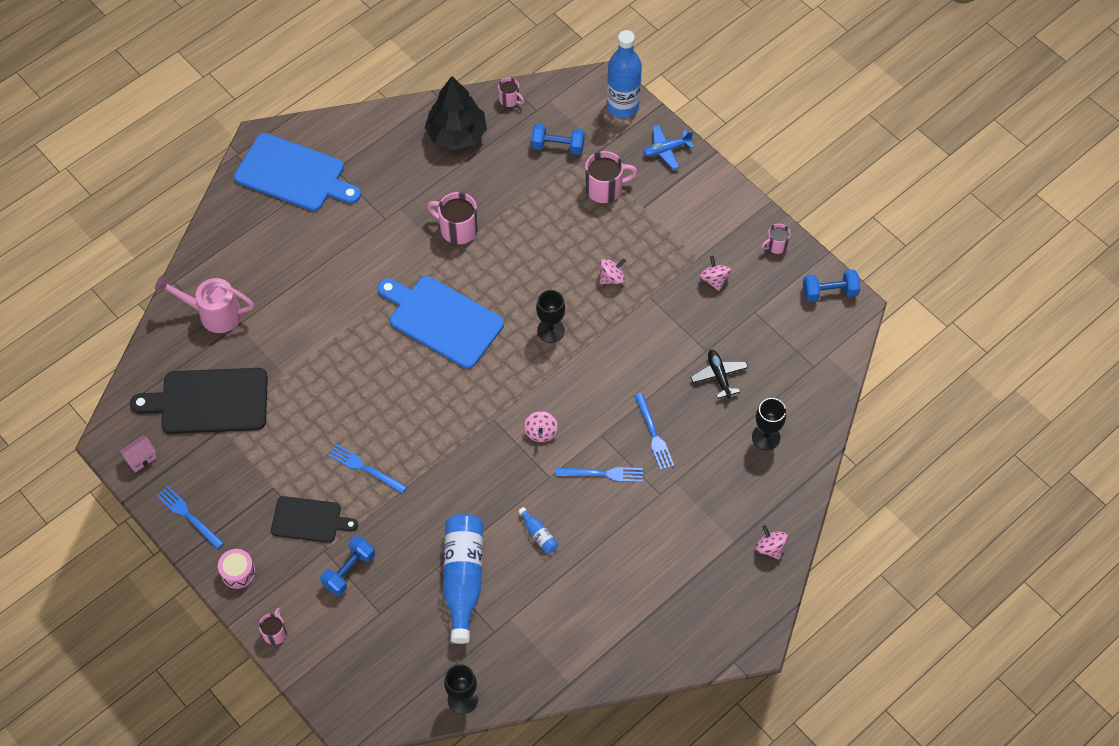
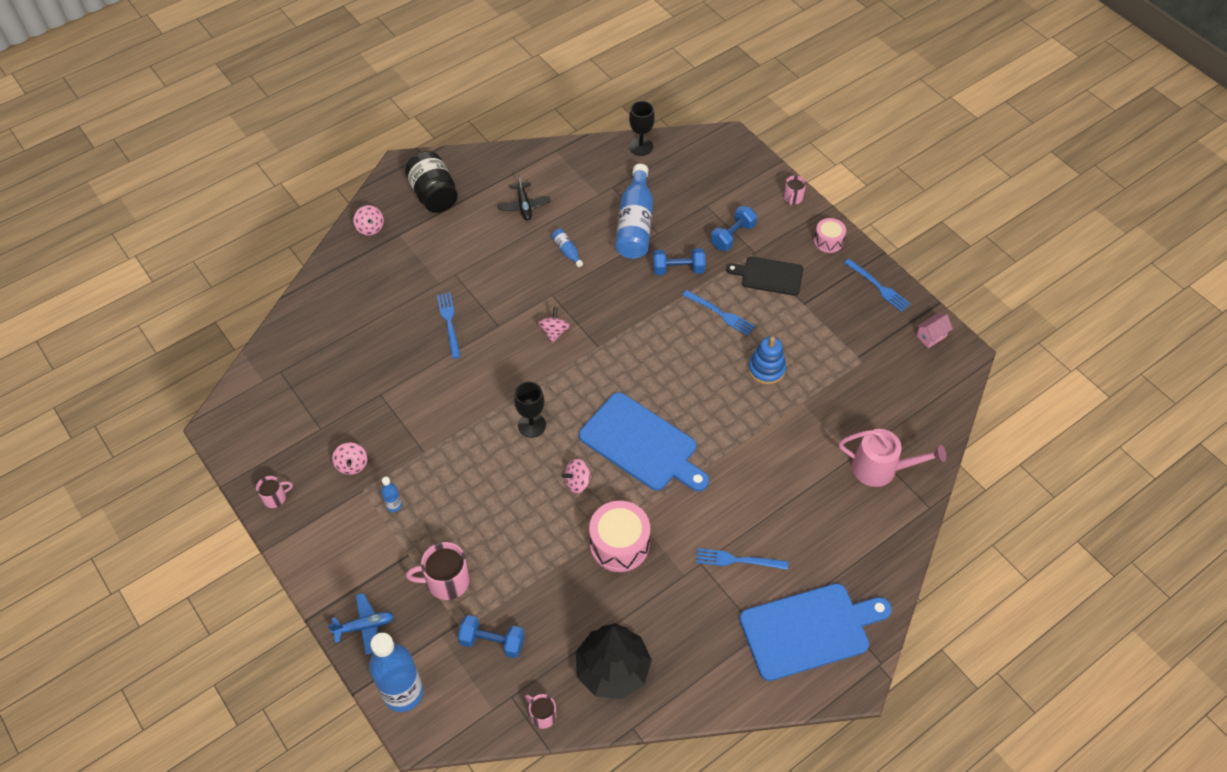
camera: 175 degrees left, 5 degrees down
(209, 401) = (873, 382): black cutting board -> none
(294, 174) = (809, 630): blue cutting board -> blue cutting board turned 135 degrees clockwise
(318, 407) = (766, 369): none -> blue stacking toy
(457, 229) = (619, 544): pink mug -> pink drum
(602, 474) = (503, 293): blue fork -> blue fork (738, 560)
(612, 278) = (459, 475): pink spinning top -> pink spinning top (577, 482)
(666, 247) = (394, 505): none -> blue bottle
(707, 601) = (434, 195): none -> black jar
(719, 376) = (374, 369): black plane -> black plane (524, 206)
(766, 437) = (346, 313): black goblet -> none
(829, 292) = (237, 443): blue dumbbell -> blue dumbbell (678, 269)

